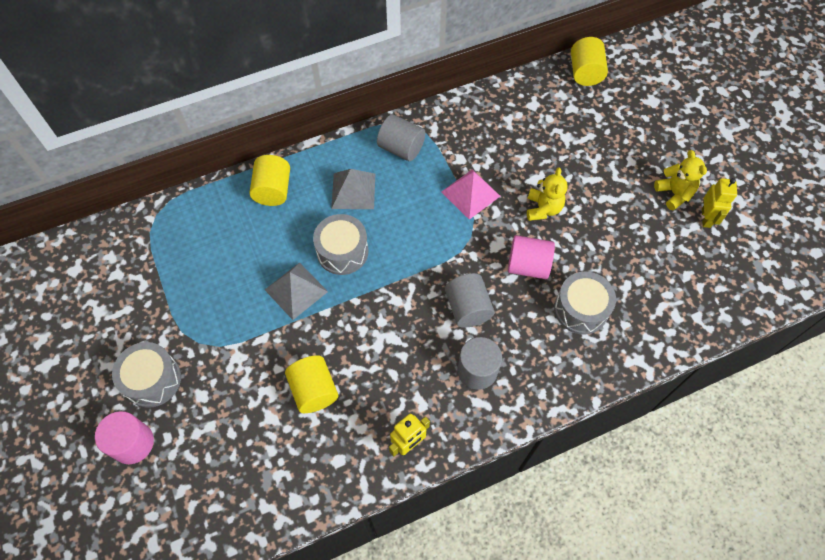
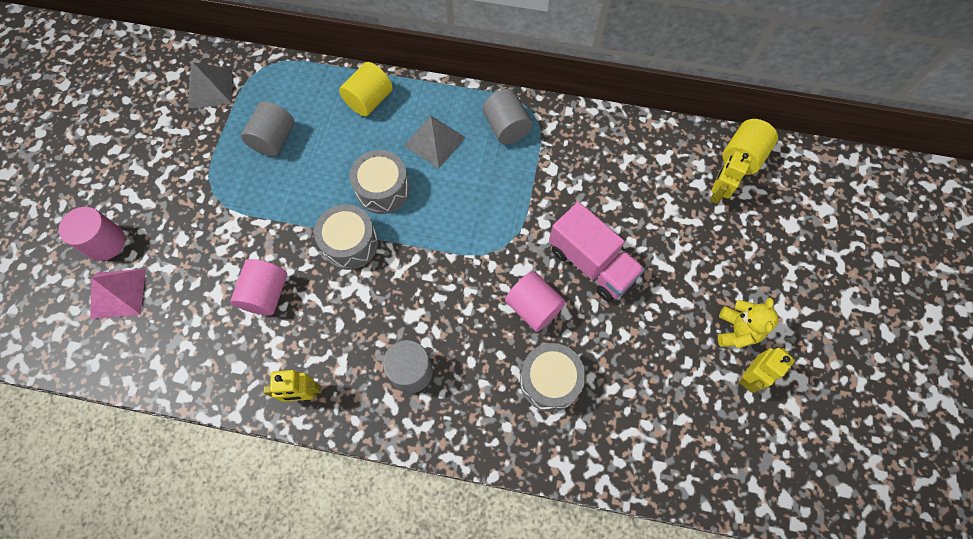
camera: 35 degrees right, 5 degrees up
(152, 380) = (157, 201): grey drum -> grey drum (350, 243)
(296, 290) = (319, 199): grey pyramid -> grey pyramid (210, 88)
(314, 390) = (266, 294): yellow cylinder -> pink cylinder
(468, 308) = (448, 310): grey cylinder -> grey cylinder (274, 139)
(470, 194) = (535, 207): pink pyramid -> pink pyramid (118, 293)
(543, 209) = (591, 263): yellow teddy bear -> pink truck
(588, 107) = (717, 193): none -> yellow robot

